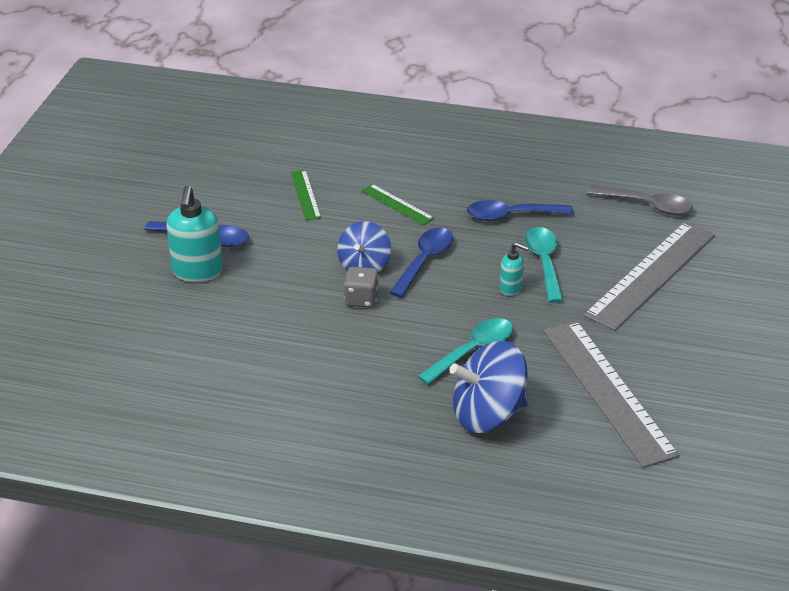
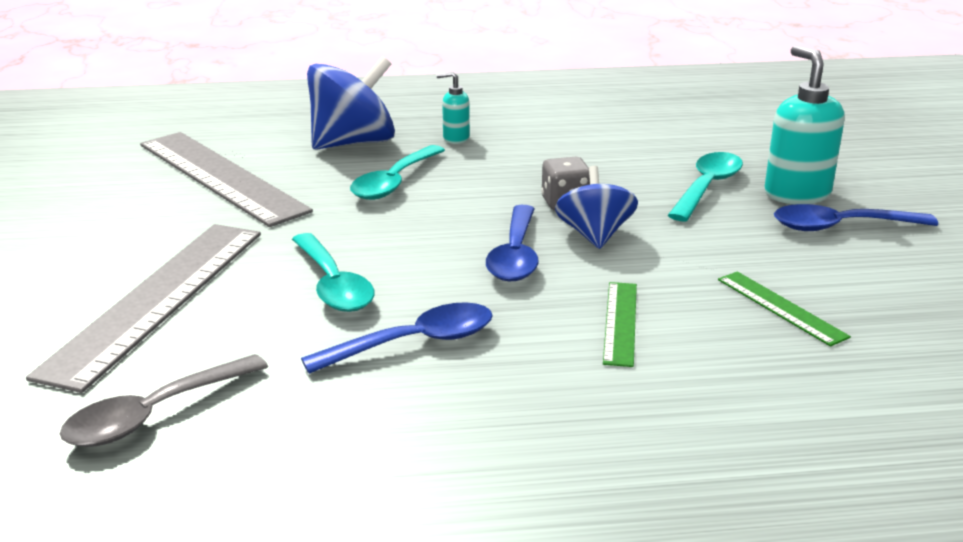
camera: 160 degrees right, 10 degrees down
(250, 292) = (707, 187): none -> turquoise spoon
(397, 204) = (620, 322): green ruler -> green ruler turned 75 degrees clockwise
(511, 288) = (372, 247): turquoise soap dispenser -> turquoise soap dispenser (455, 138)
(647, 205) = (154, 414): grey spoon -> grey spoon turned 45 degrees counterclockwise

